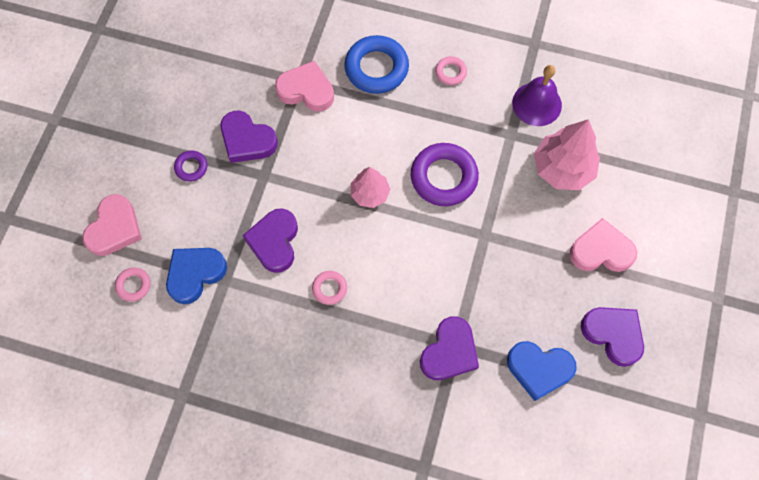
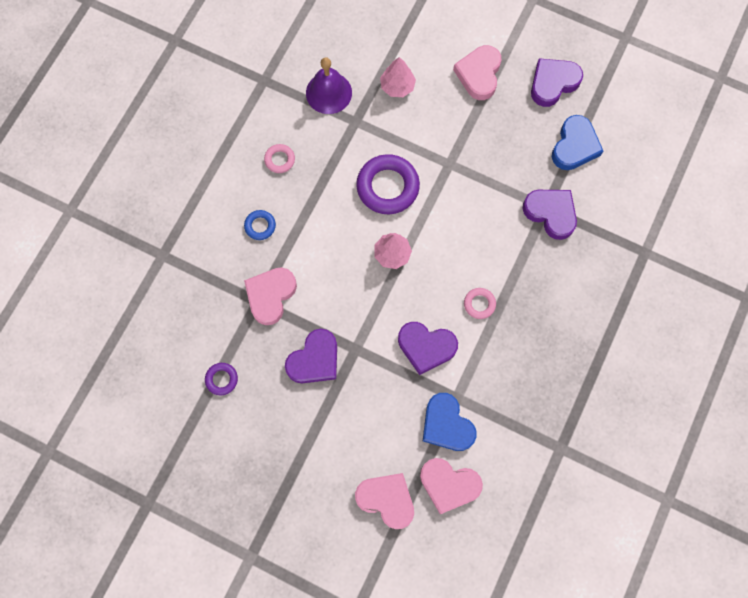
camera: 80 degrees left, 5 degrees up
(133, 285) = (449, 485): pink ring -> pink heart
(191, 167) = (334, 418): purple ring -> purple ring (221, 379)
(376, 68) = (260, 226): blue ring -> blue ring, size x0.50
(562, 168) = (397, 86): pink tree -> pink tree, size x0.61

